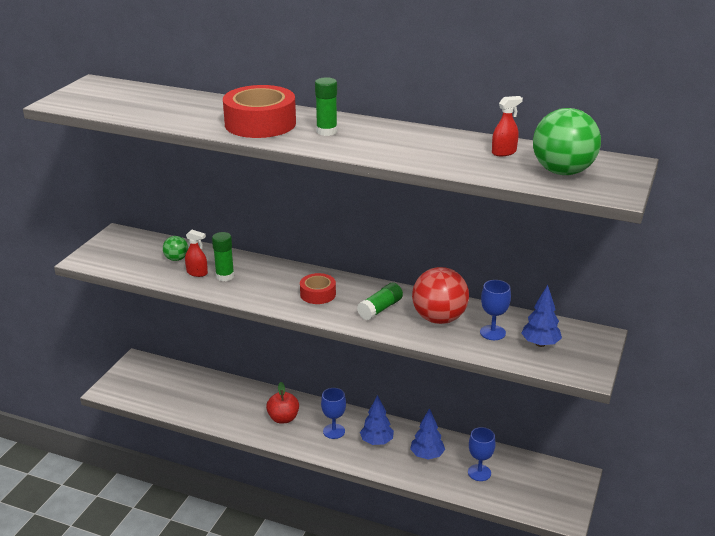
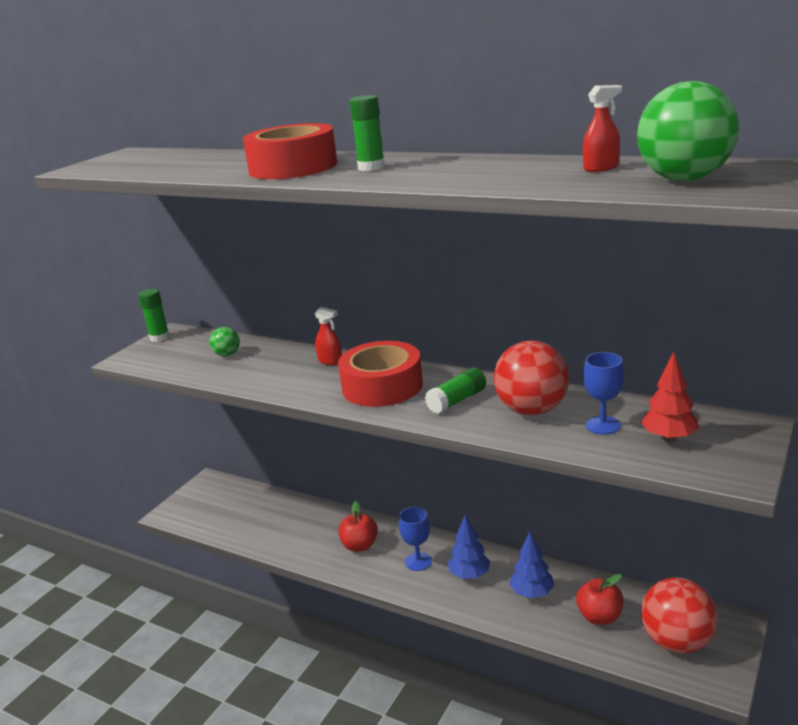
camera: 10 degrees right, 5 degrees down
(197, 273) = (246, 368): red spray bottle -> red spray bottle (330, 361)
(225, 276) = (276, 370): green glue stick -> green glue stick (159, 337)
(318, 294) = (382, 386): red tape -> red tape, size x1.82
(479, 473) = (599, 617): blue goblet -> red apple
(536, 490) = (677, 642): none -> red ball
(540, 344) = (669, 438): blue tree -> red tree

